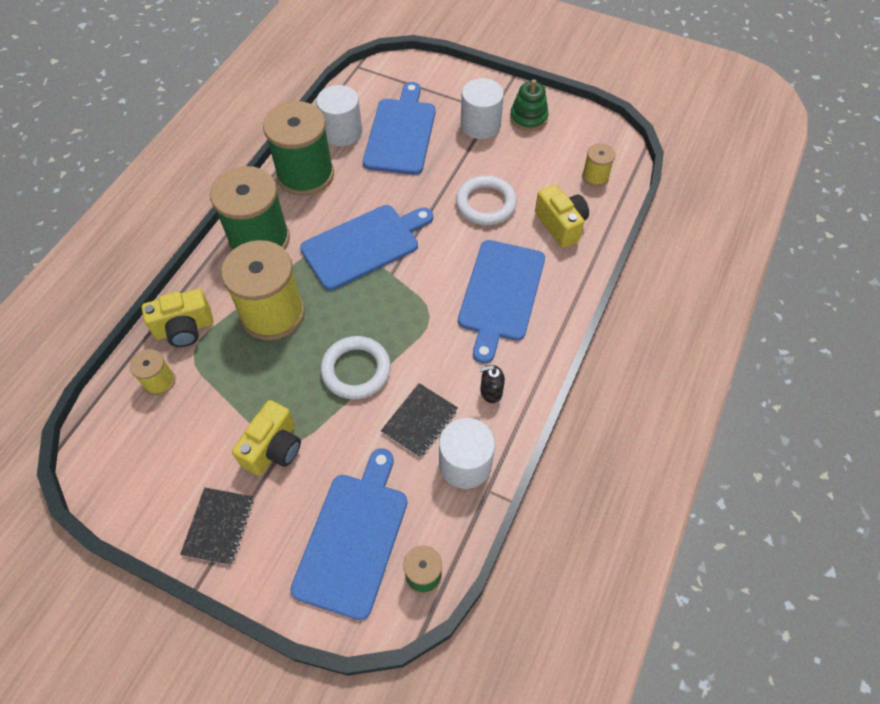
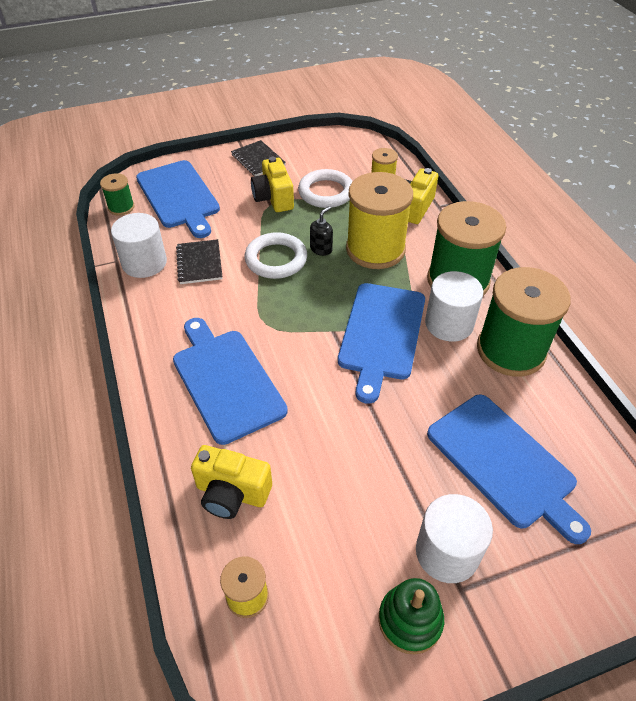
camera: 135 degrees right, 10 degrees down
(342, 132) = (551, 415): white cylinder -> white cylinder (449, 323)
(485, 204) = (329, 454): white ring -> white ring (326, 192)
(490, 392) = (165, 310): black soap dispenser -> black soap dispenser (321, 249)

